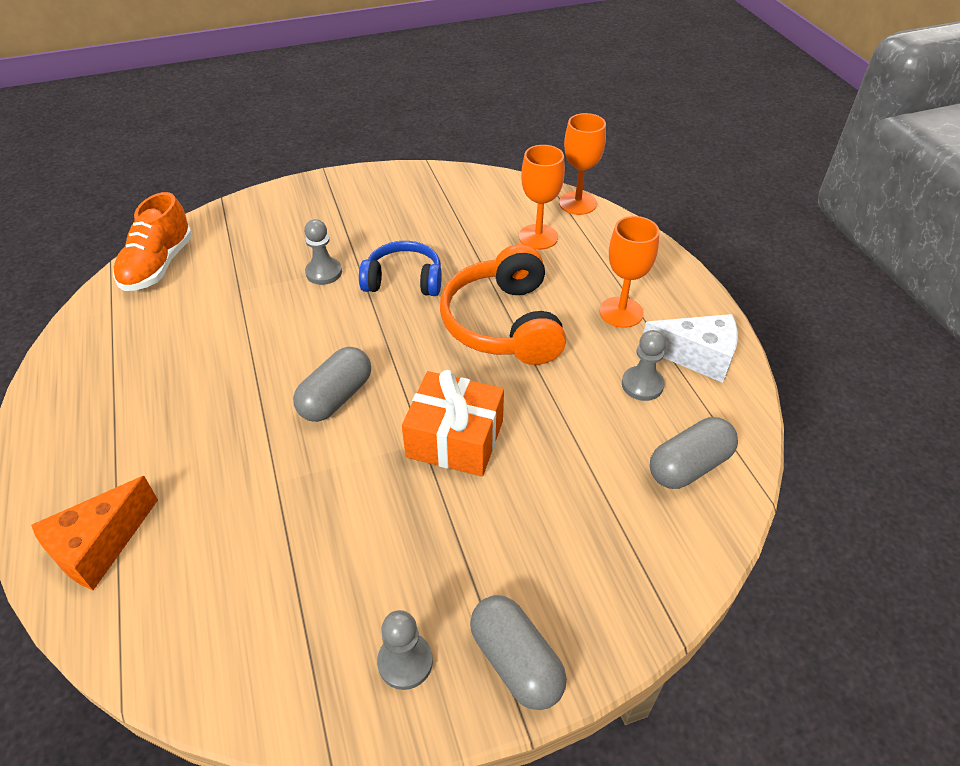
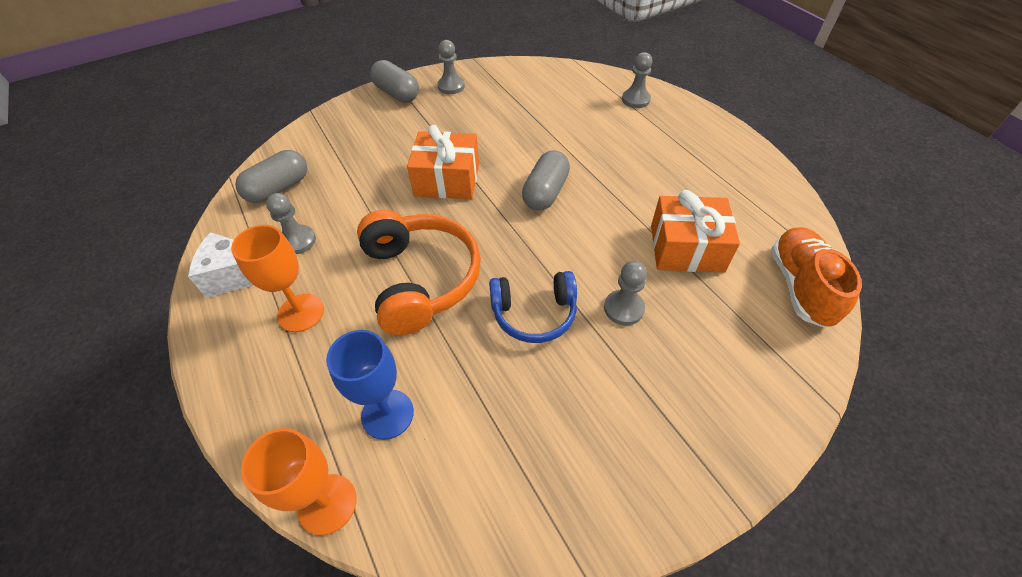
camera: 170 degrees right, 5 degrees up
(99, 546) = (635, 100): orange cheese -> grey pawn
(227, 311) = (686, 248): none -> orange gift
(538, 237) = (387, 414): orange goblet -> blue goblet

